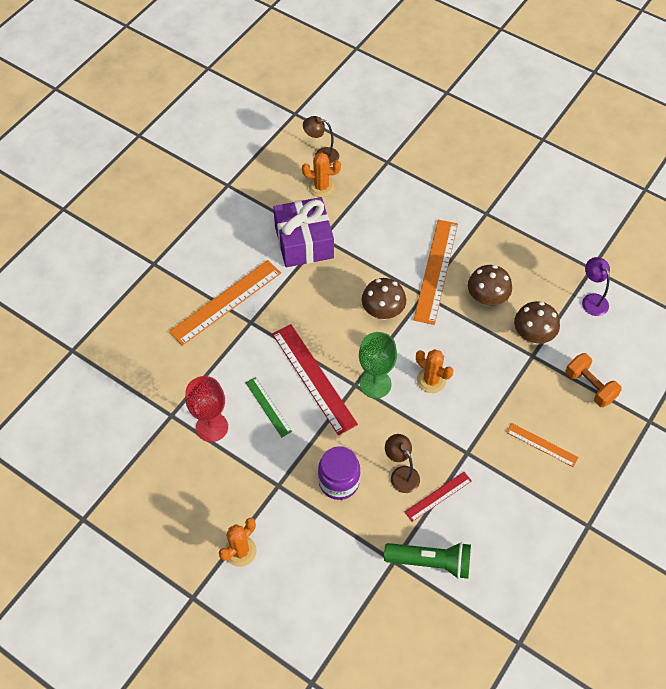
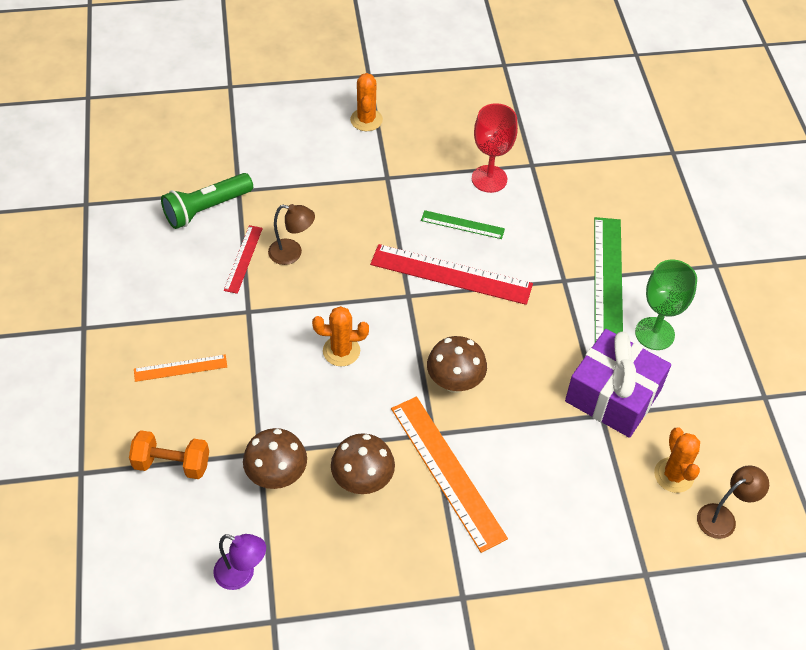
camera: 135 degrees right, 5 degrees down
(226, 302) = (608, 280): orange ruler -> green ruler
(321, 187) = (674, 475): orange cactus -> orange cactus turned 60 degrees counterclockwise
(339, 482) = (340, 212): purple jar -> none
(375, 384) = (390, 309): green goblet -> green goblet (654, 333)

